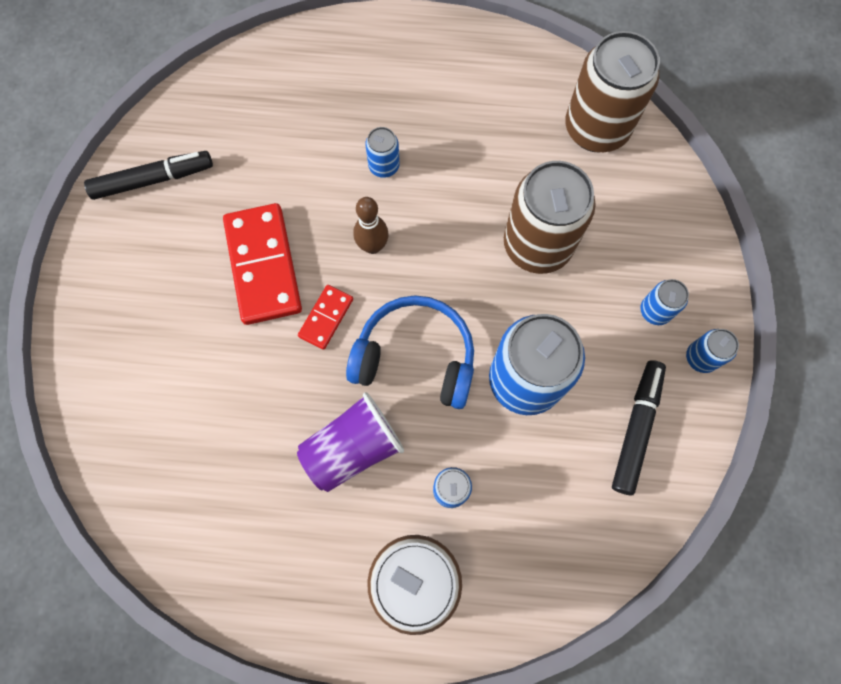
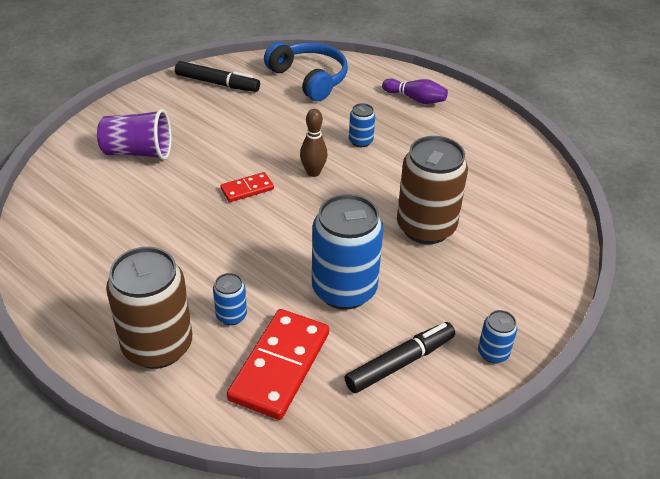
camera: 35 degrees right, 30 degrees down
(263, 266) = (237, 148): red domino -> red domino (280, 366)
(353, 448) = (193, 257): purple cup -> purple cup (138, 152)
(390, 61) = (415, 99): none -> purple bowling pin
(415, 357) = (282, 237): blue headphones -> blue headphones (309, 78)
(596, 129) = (530, 193): brown can -> none
(655, 311) = (481, 307): blue can -> none

